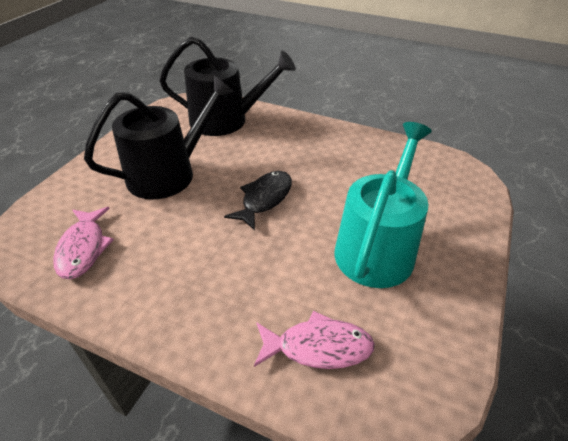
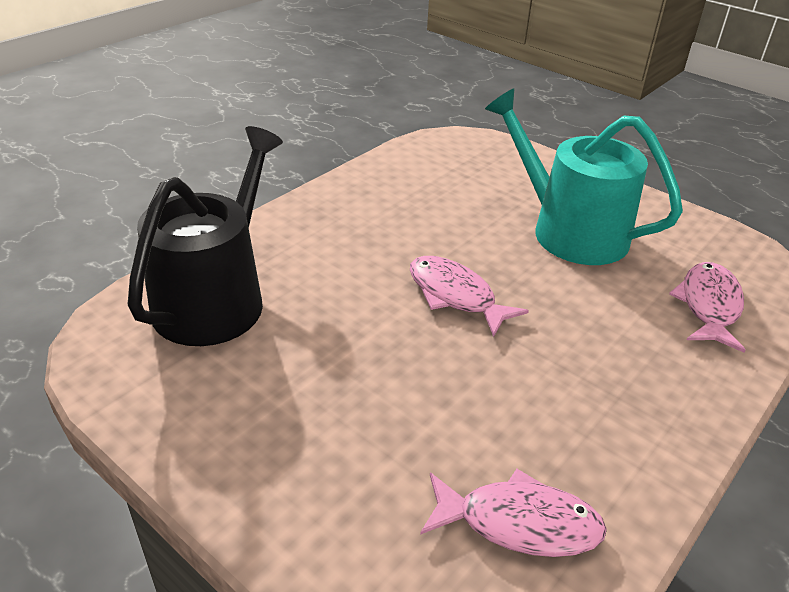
camera: 75 degrees left, 5 degrees down
(168, 173) = (346, 391): black watering can -> none
(264, 199) = (455, 295): black fish -> pink fish

